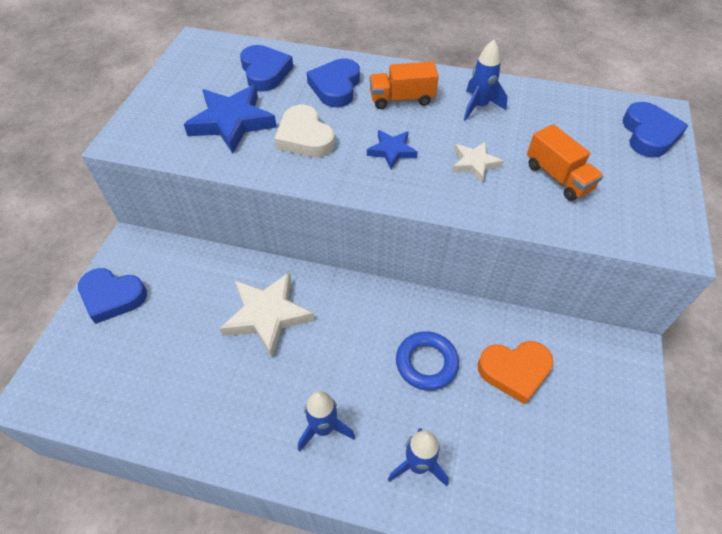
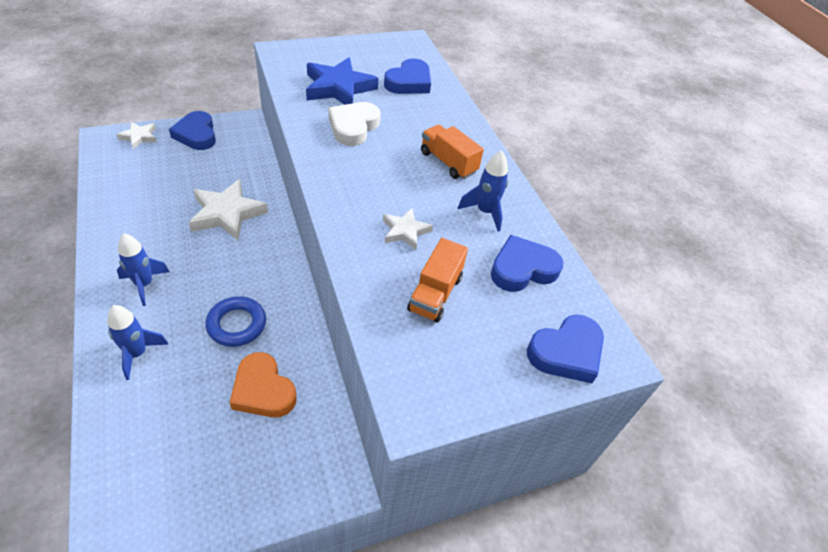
camera: 50 degrees right, 5 degrees down
(66, 356) = (139, 137): none -> white star
(336, 87) = (427, 122): blue heart -> blue heart (522, 269)
(392, 151) = (378, 177): blue star -> none

